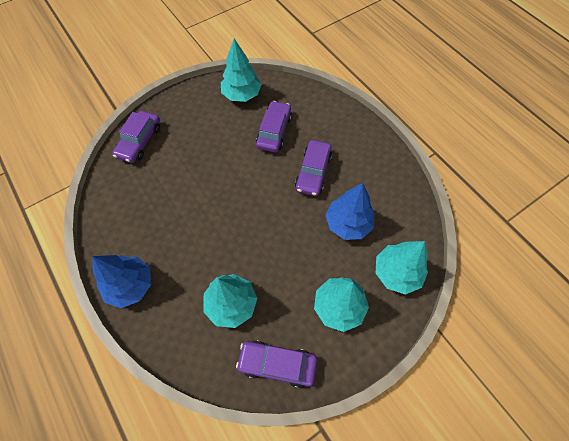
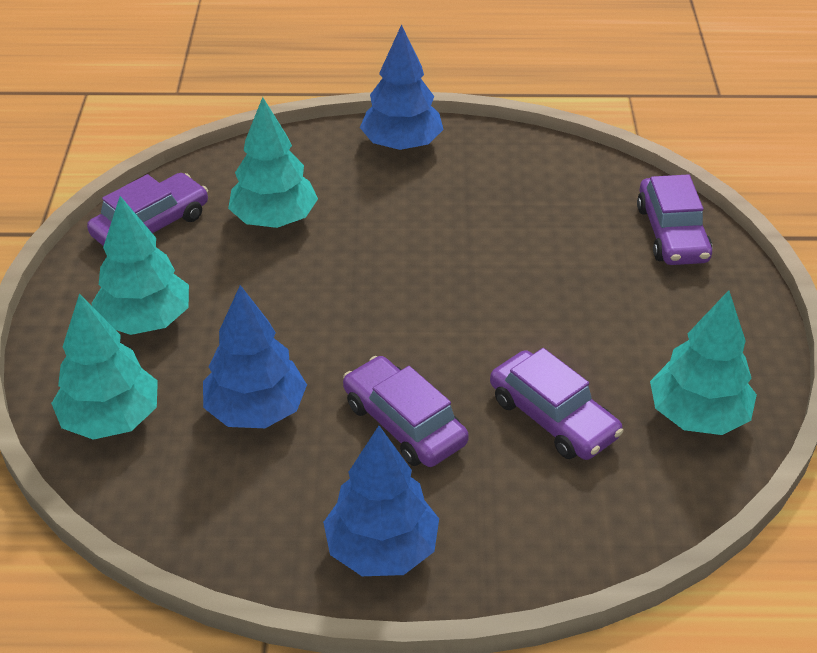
camera: 125 degrees right, 20 degrees down
(139, 141) = (671, 233): purple car -> purple car turned 150 degrees counterclockwise
(368, 147) = (381, 549): none -> blue tree

